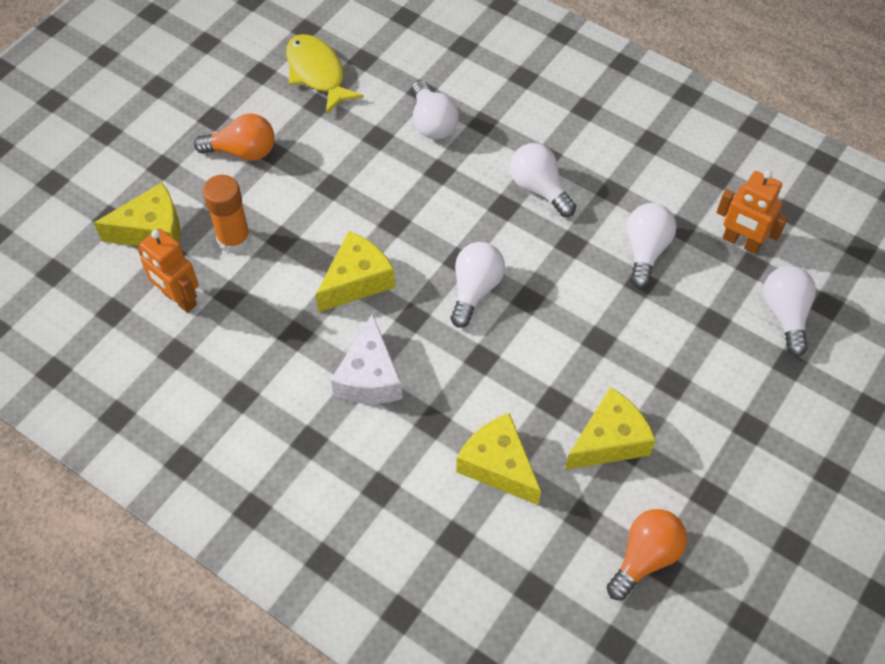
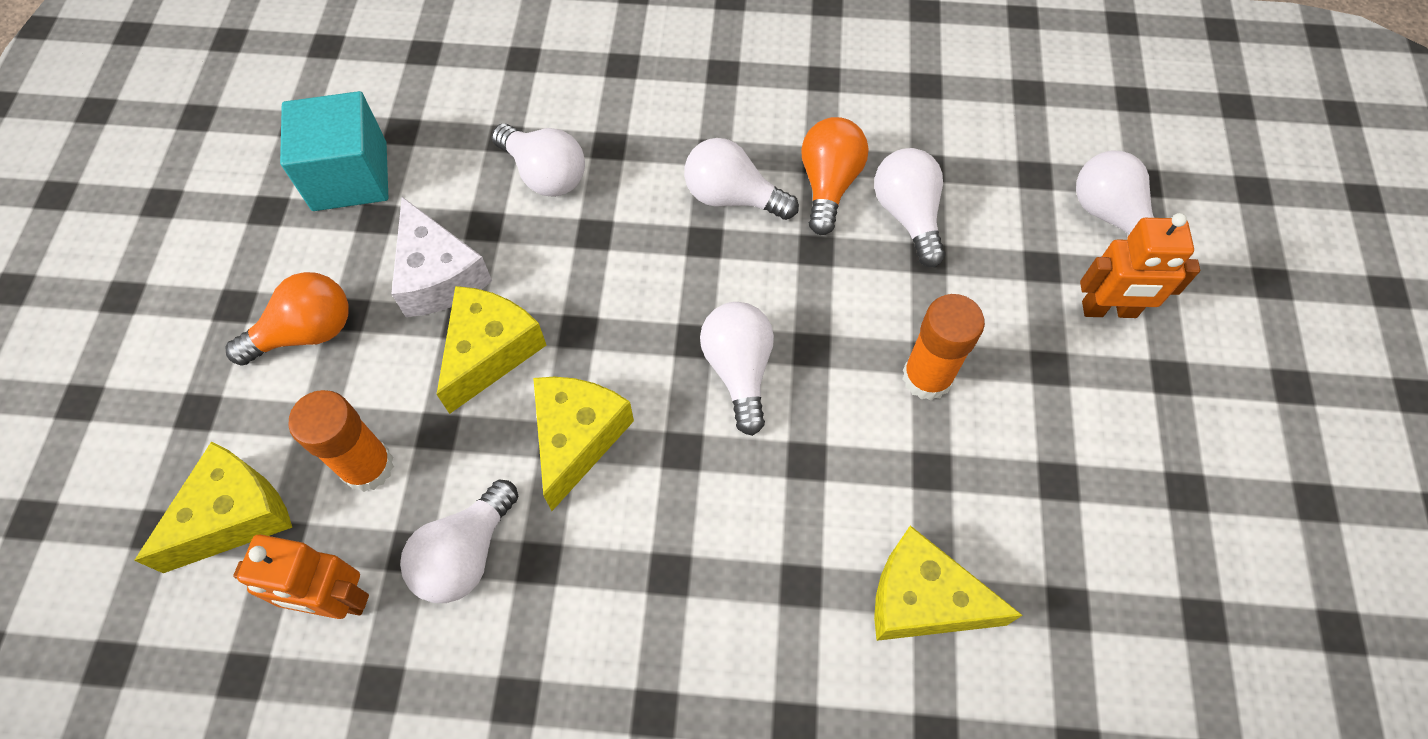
camera: 30 degrees left, 5 degrees up
(259, 310) = (466, 554): none -> white light bulb
(317, 73) = (350, 176): yellow fish -> turquoise cube
(369, 377) = (678, 568): white cheese -> white cheese (438, 275)
(588, 350) = (927, 377): none -> orange glue stick
(609, 441) = (1030, 485): yellow cheese -> yellow cheese (490, 352)
(645, 557) = (1175, 620): orange light bulb -> orange light bulb (828, 184)
(741, 242) = (1004, 152): orange robot -> orange robot (1109, 310)

